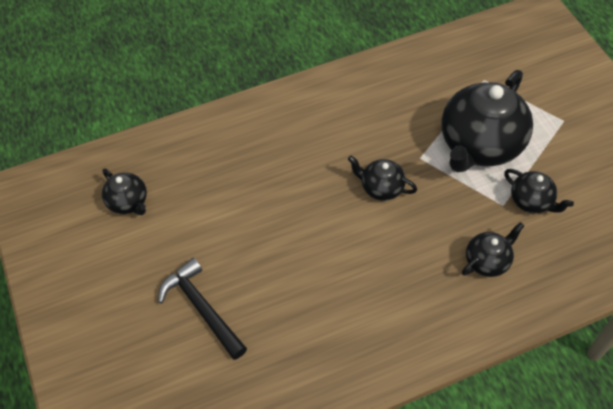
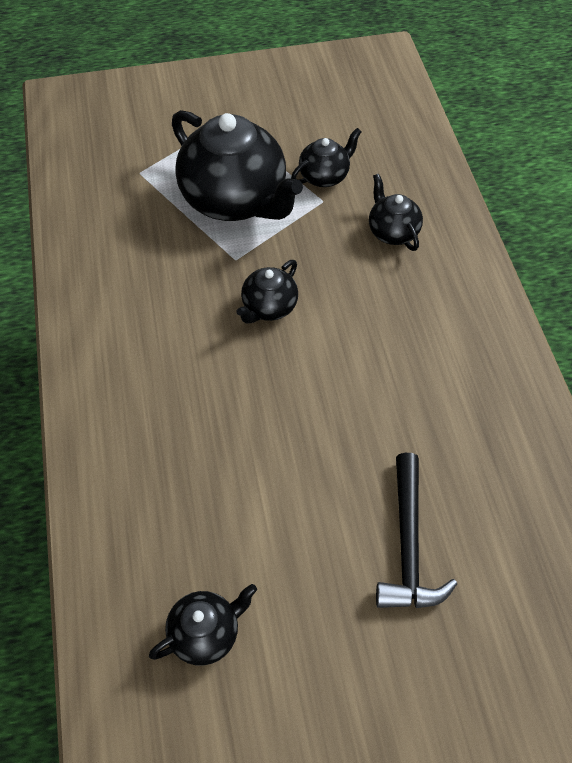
camera: 80 degrees left, 0 degrees up
(202, 308) = (408, 545): black hammer -> black hammer turned 60 degrees counterclockwise

